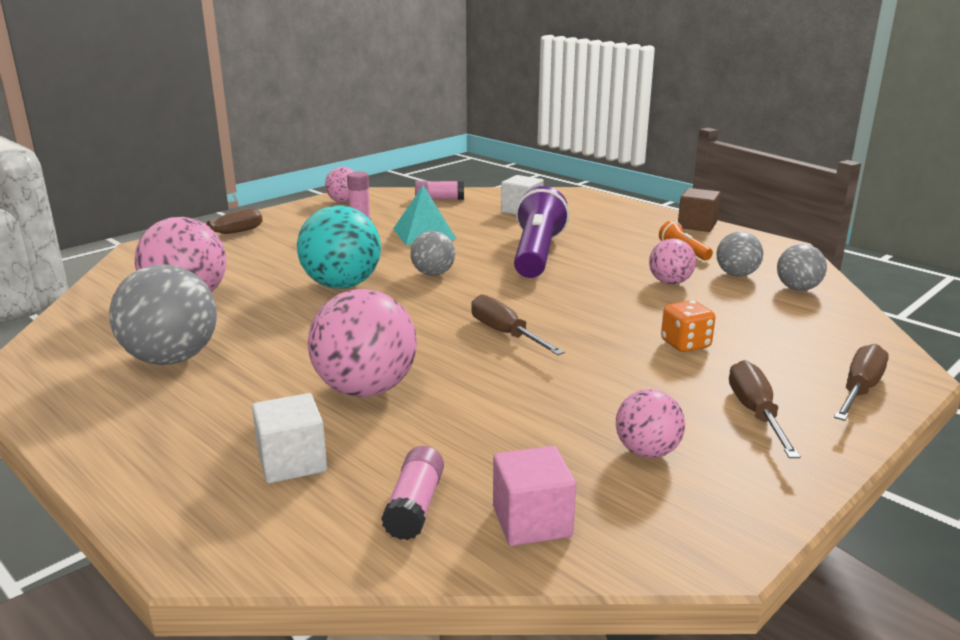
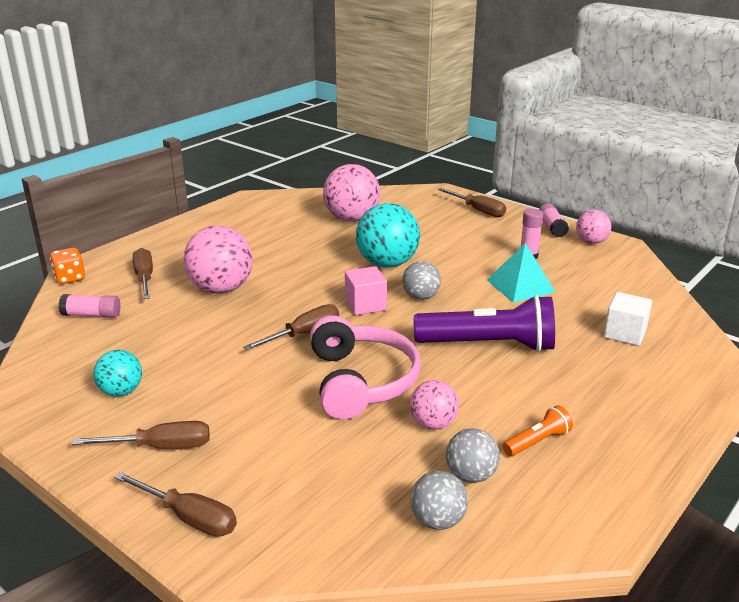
camera: 85 degrees right, 5 degrees up
(171, 359) = (266, 230): grey ball -> none
(292, 462) = (144, 278): white cube -> brown screwdriver
(439, 199) = (632, 286): pink glue stick -> pink glue stick (552, 228)
(532, 521) = (64, 349): pink cube -> pink cube (365, 305)
(604, 307) = (361, 381): none -> pink headphones
(647, 452) = (121, 391): pink ball -> turquoise ball
(685, 344) = (285, 422): orange dice -> orange dice (70, 278)
(697, 225) = (646, 462): brown cube -> none

